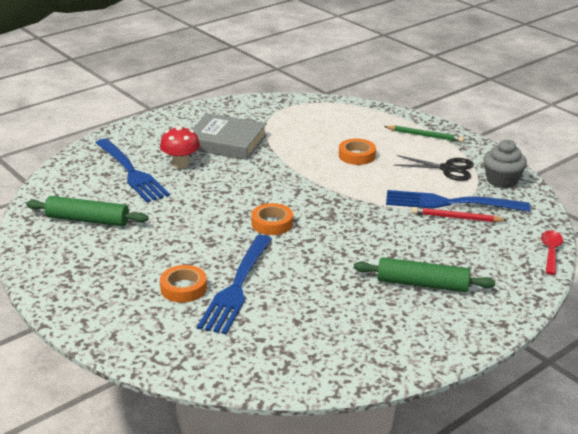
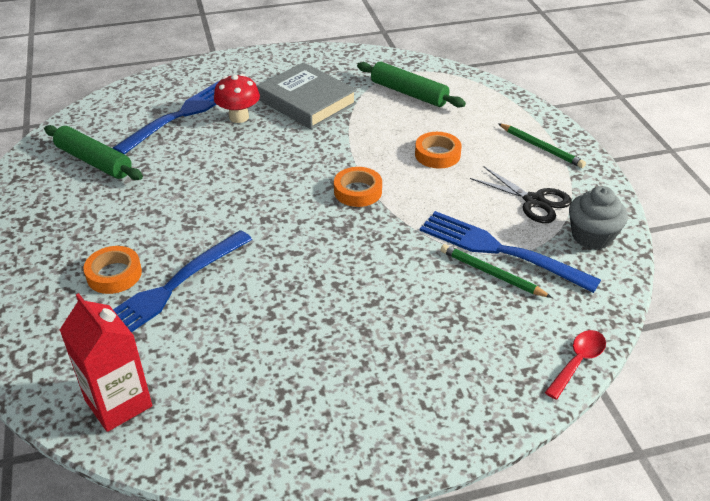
camera: 25 degrees right, 10 degrees up
(131, 172) = (182, 115): blue fork -> blue fork turned 135 degrees counterclockwise
(268, 362) = (118, 403): none -> red carton
(272, 223) = (271, 219): orange tape -> orange tape (358, 191)
(422, 284) = (375, 356): green rolling pin -> green rolling pin (409, 93)
(456, 218) = (491, 274): red pencil -> green pencil

